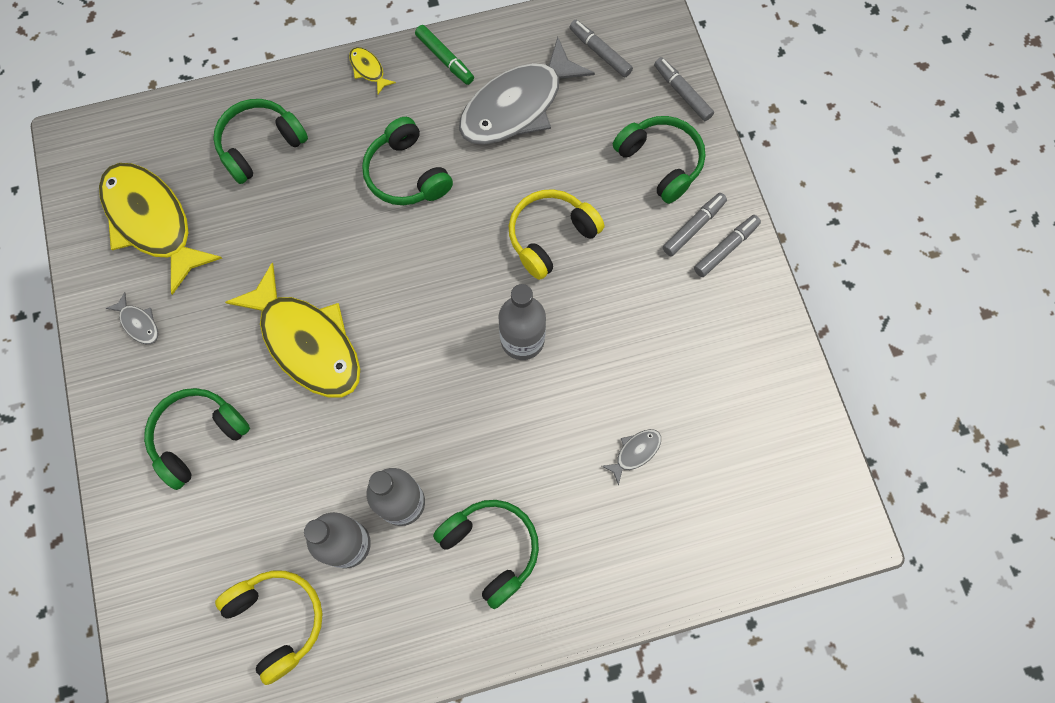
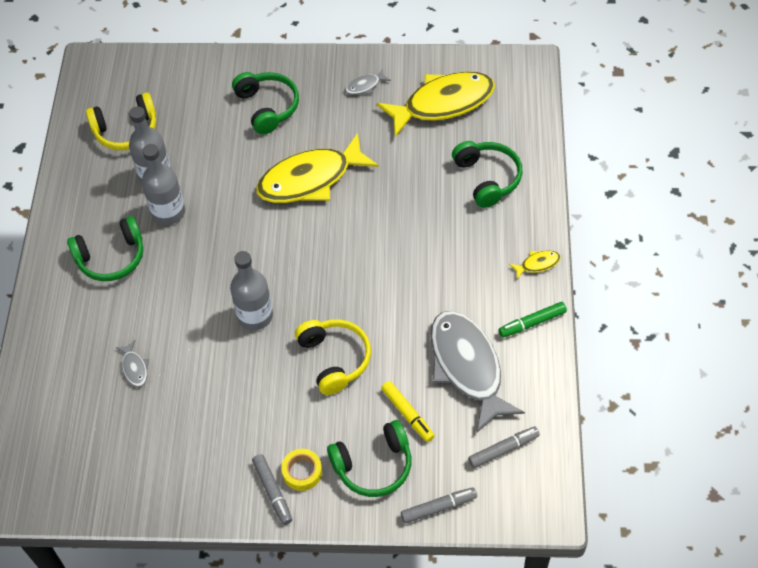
camera: 110 degrees right, 15 degrees down
(407, 174) = (428, 270): green headphones -> none
(591, 147) = (407, 414): none -> yellow marker
(693, 227) = (302, 472): grey marker -> yellow tape

